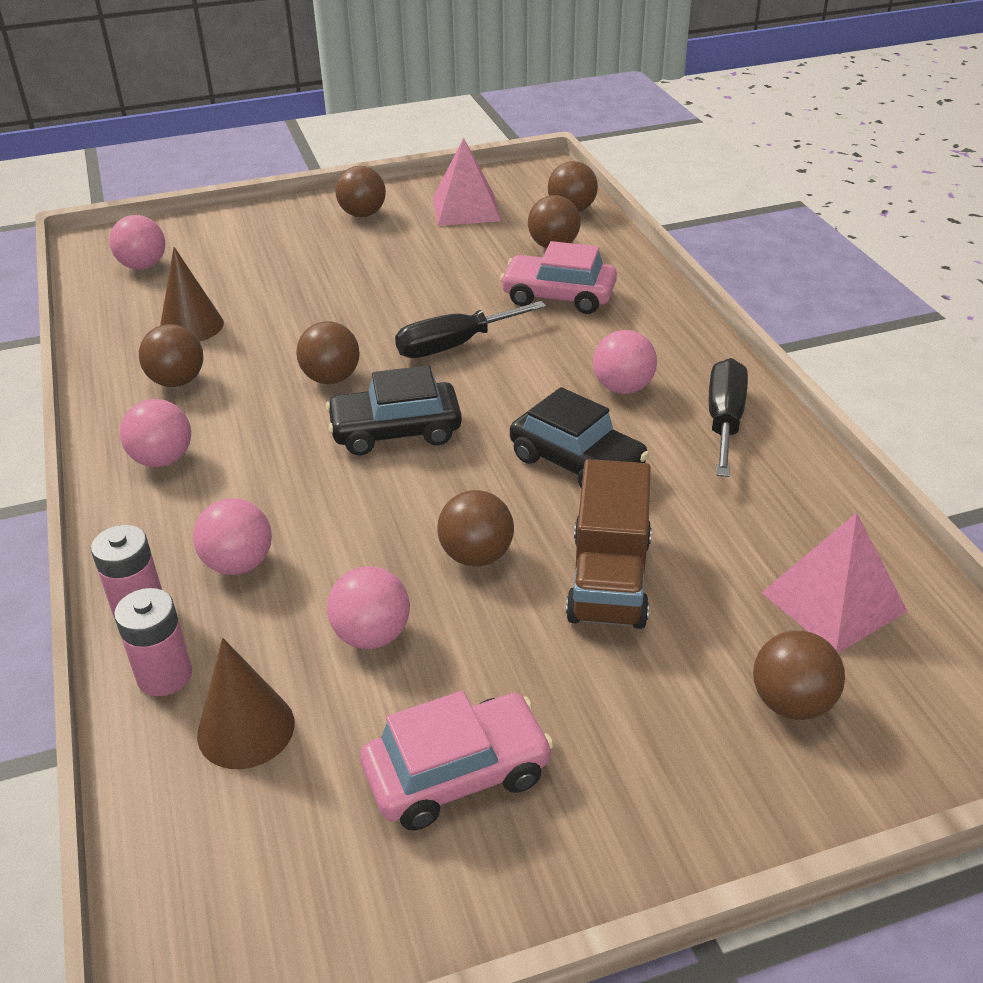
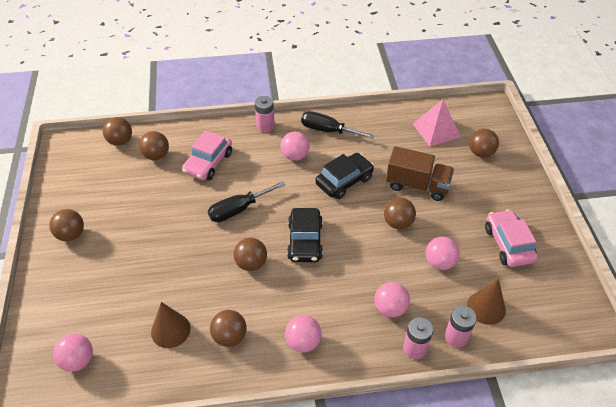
camera: 80 degrees left, 10 degrees up
(454, 345) = (238, 209): black screwdriver -> black screwdriver turned 75 degrees clockwise
(466, 209) = (93, 185): pink pyramid -> none
(691, 340) = (265, 126): none -> pink battery

